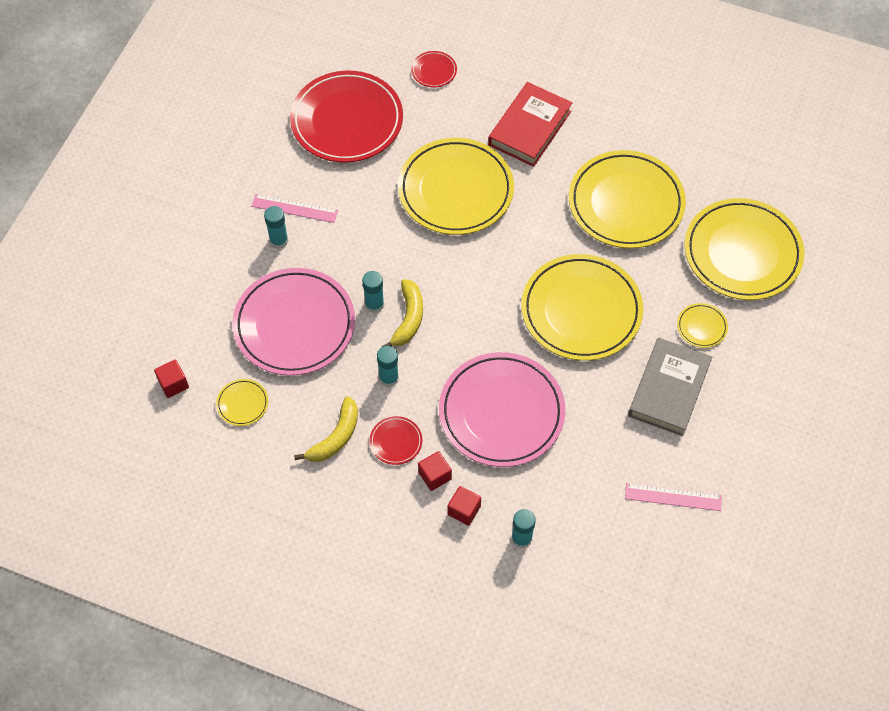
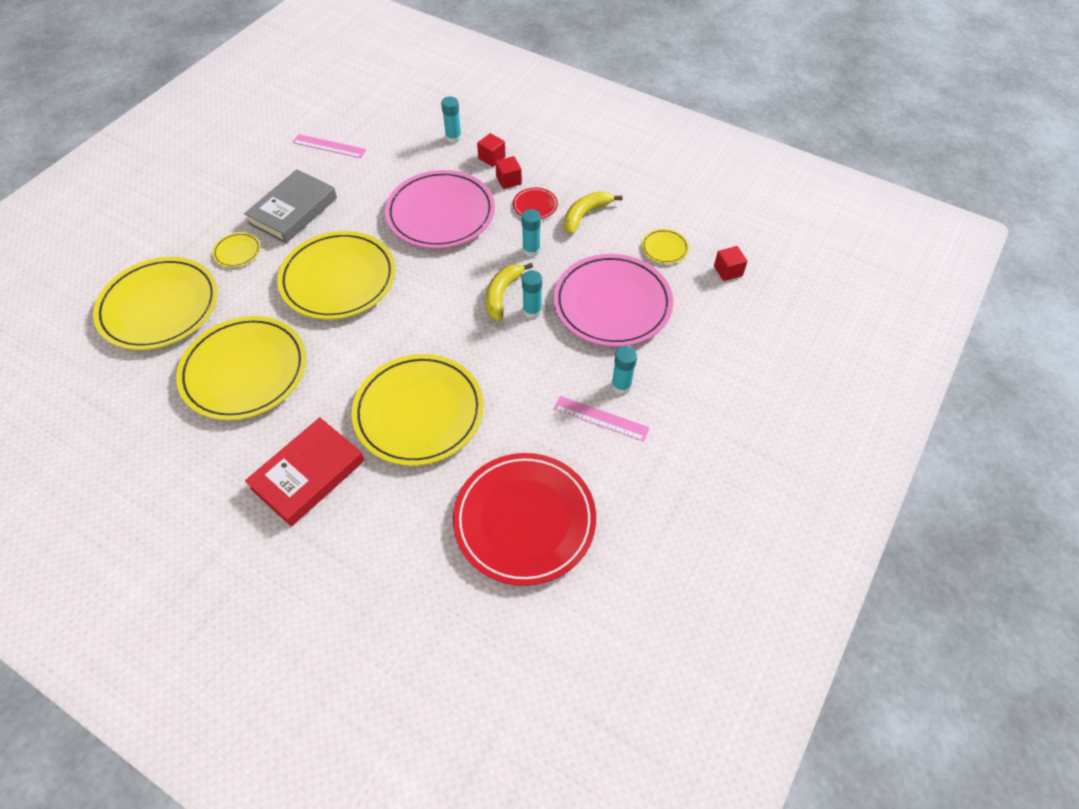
camera: 170 degrees left, 5 degrees down
(434, 71) = (397, 577): red plate -> none

